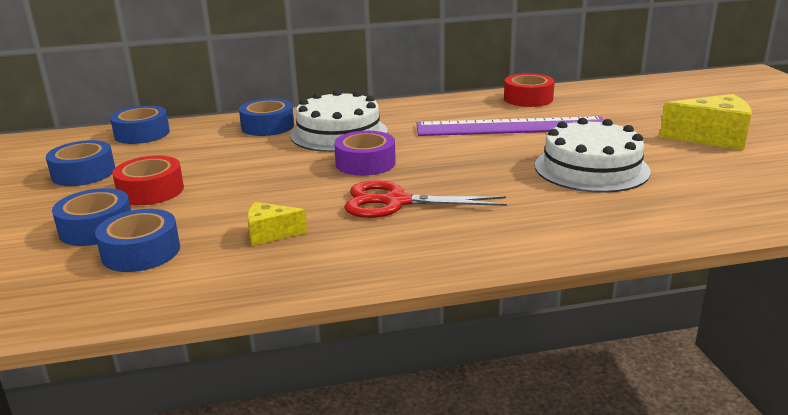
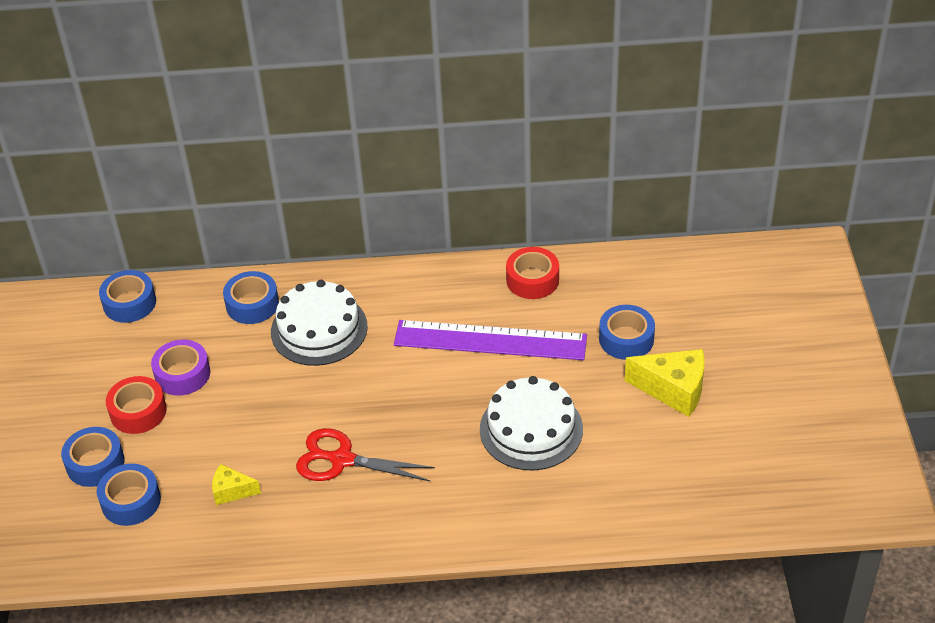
camera: 10 degrees right, 20 degrees up
(83, 173) = (79, 372): blue tape -> blue tape (626, 339)
(365, 163) = (331, 391): purple tape -> purple tape (182, 374)

